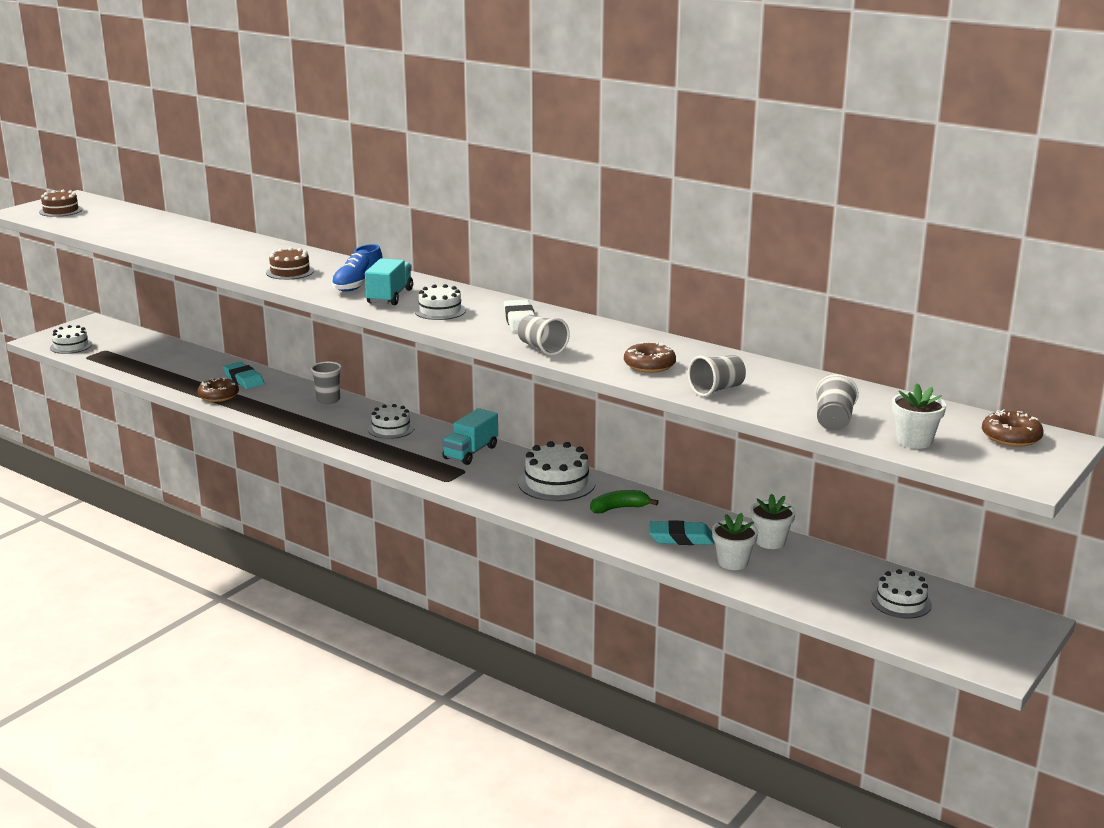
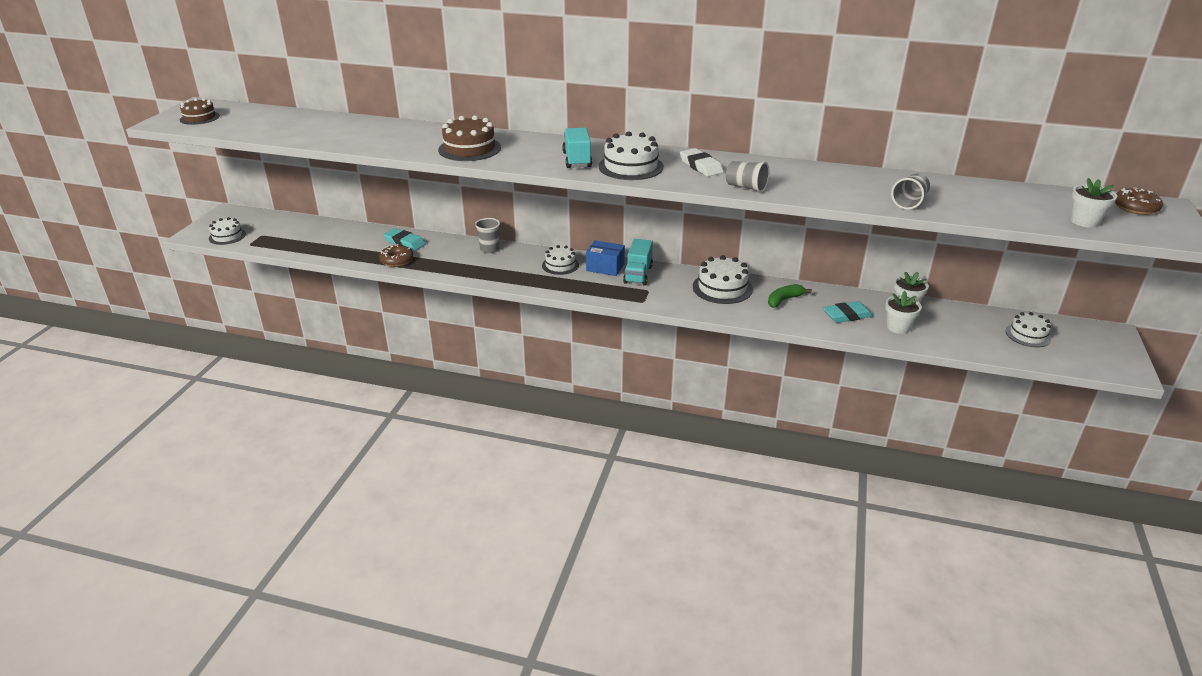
camera: 20 degrees left, 10 degrees up
(290, 272) = (469, 149): brown cake -> brown cake, size x1.54
(358, 286) = (540, 154): blue shoe -> none
(440, 311) = (631, 166): white cake -> white cake, size x1.54
(440, 439) = (605, 267): none -> blue box
(649, 365) = (839, 189): brown donut -> none
(833, 421) = (1015, 214): grey cup -> none

